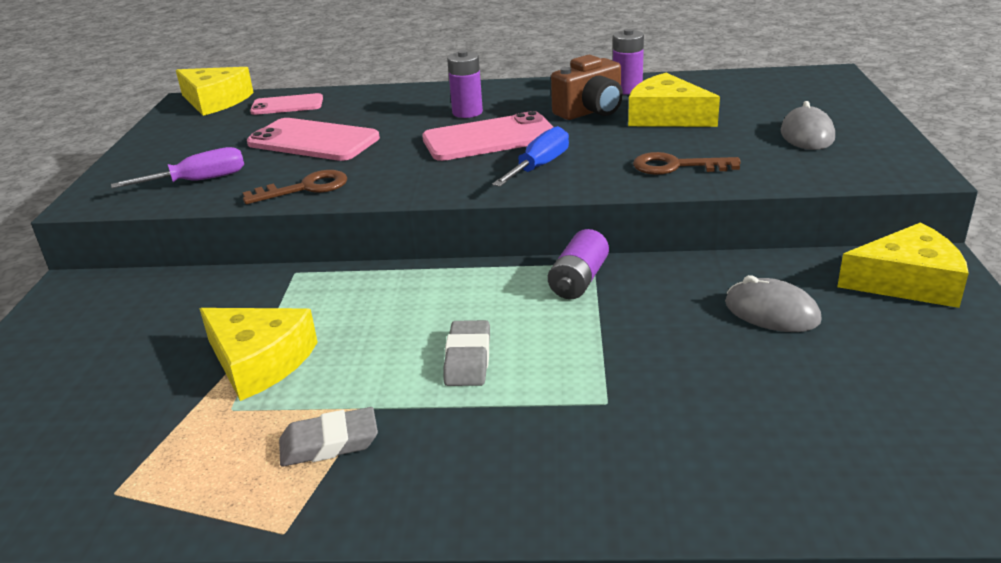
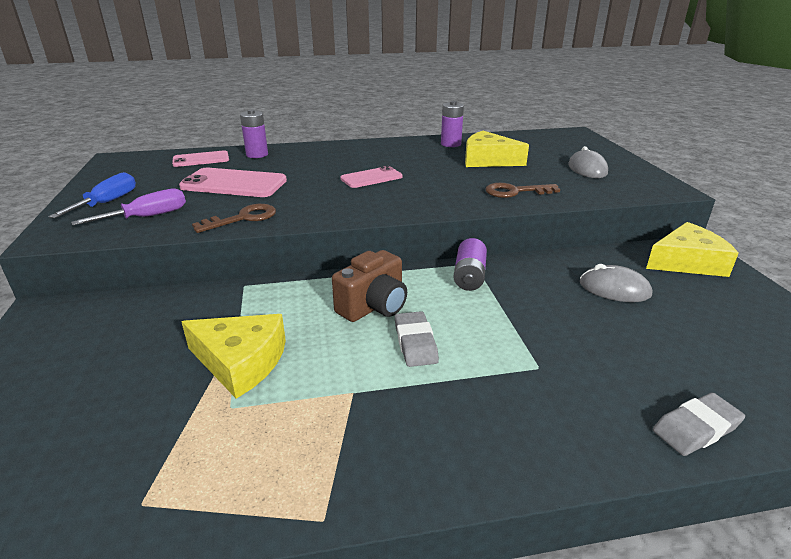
camera: 15 degrees left, 0 degrees up
(215, 101) = (139, 158): yellow cheese -> none
(329, 443) = (331, 428): grey eraser -> grey eraser (696, 428)
(467, 112) = (345, 161): purple battery -> purple battery (257, 154)
(489, 138) = (371, 178): pink phone -> pink phone, size x0.62
(539, 166) = (419, 195): blue screwdriver -> blue screwdriver (107, 202)
(591, 111) = (434, 158): brown camera -> brown camera (373, 306)

